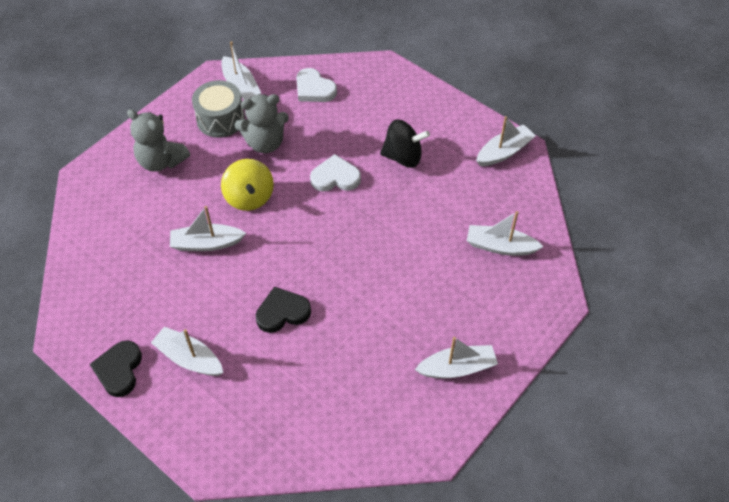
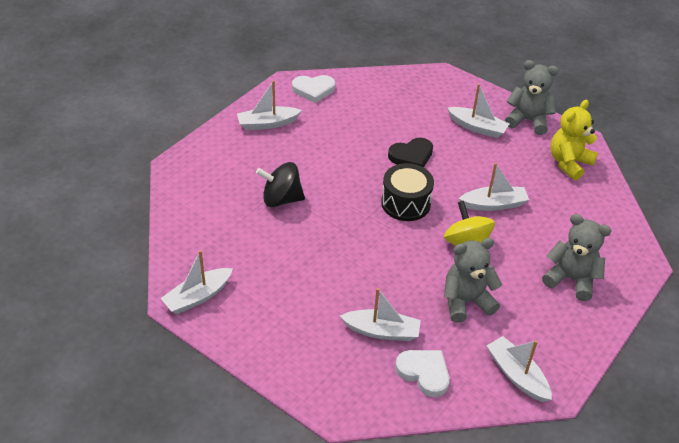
camera: 175 degrees right, 10 degrees down
(98, 299) = (569, 163): none -> yellow teddy bear
(119, 370) = (528, 120): black heart -> grey teddy bear
(220, 119) = (525, 329): grey drum -> none
(301, 246) = (405, 203): none -> black drum
(335, 177) = (382, 266): white heart -> white heart (313, 90)
(403, 157) = (311, 289): black spinning top -> black spinning top (281, 199)
(500, 246) = (218, 205): white boat -> white boat (382, 331)

